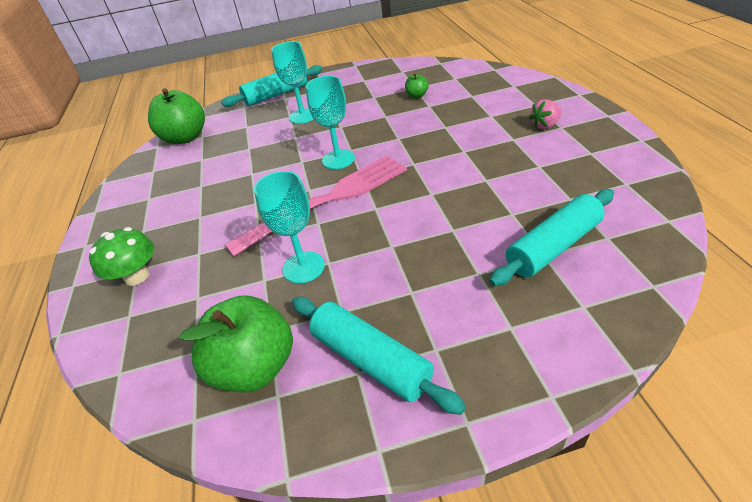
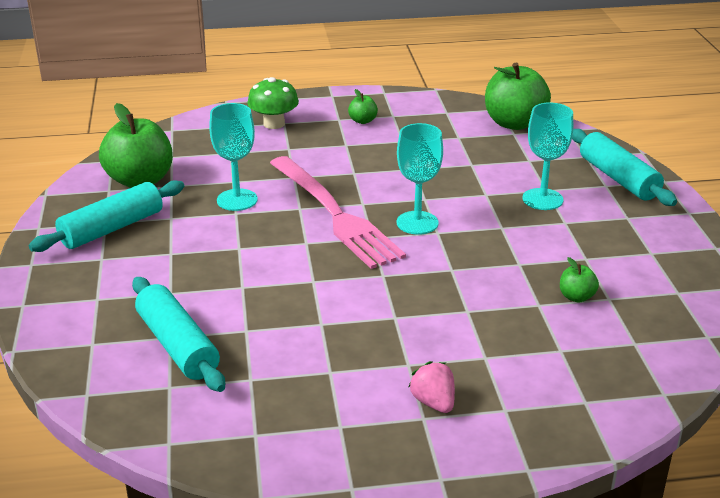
camera: 90 degrees right, 10 degrees down
(153, 214) = (362, 121): none -> green apple

